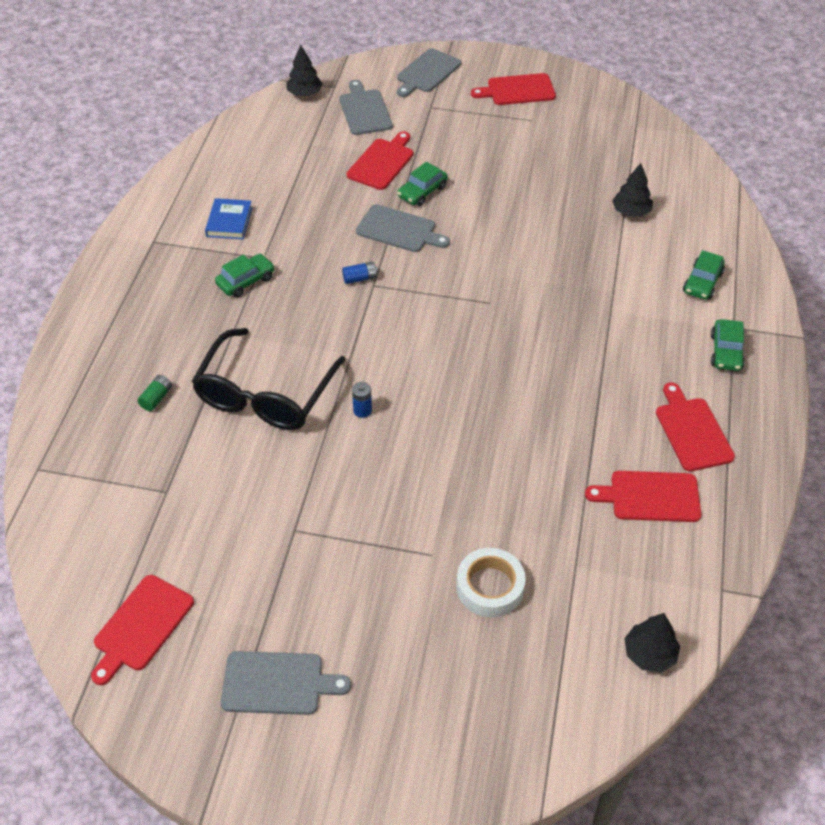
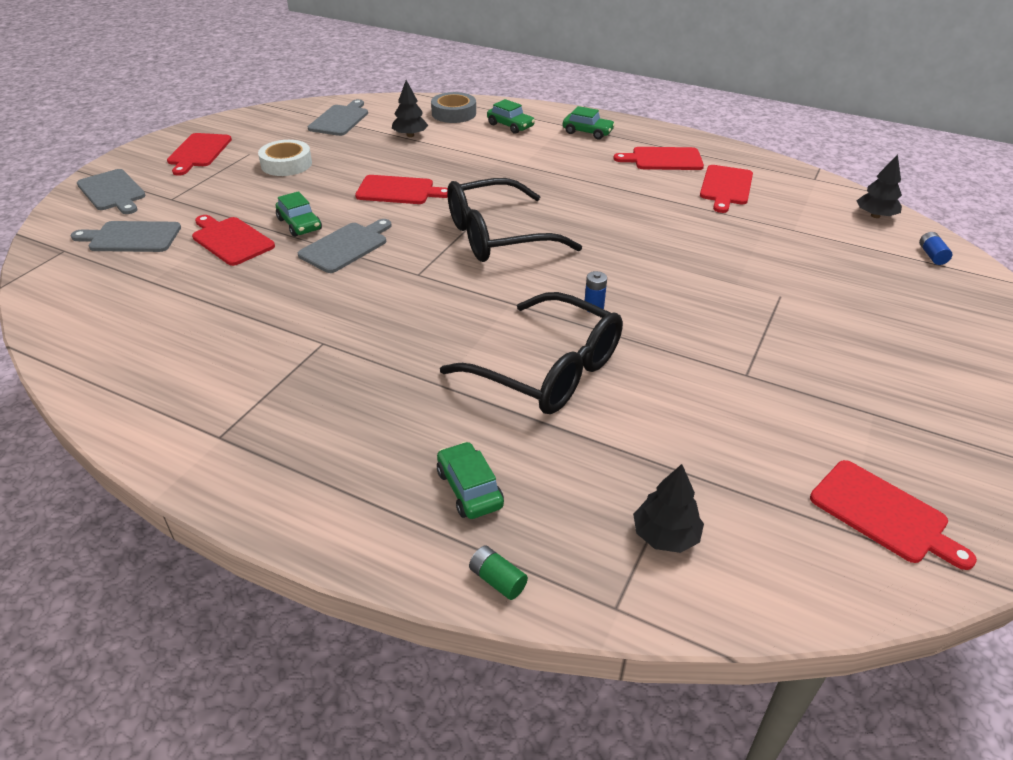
camera: 75 degrees left, 10 degrees down
(156, 398) = (521, 463): green battery -> green battery (497, 580)
(229, 222) = (236, 362): blue book -> none
(246, 281) = (354, 361): green car -> green car (469, 489)
(277, 683) = (941, 412): grey cutting board -> grey cutting board (340, 119)
(304, 93) = (51, 272): black tree -> black tree (665, 536)
(360, 278) = (403, 281): blue battery -> blue battery (932, 255)
(457, 322) = (497, 236): none -> black glasses
(490, 587) = (816, 272): white tape -> white tape (286, 164)
(510, 235) = (398, 191): none -> red cutting board
(705, 230) = (454, 113): none -> grey tape

